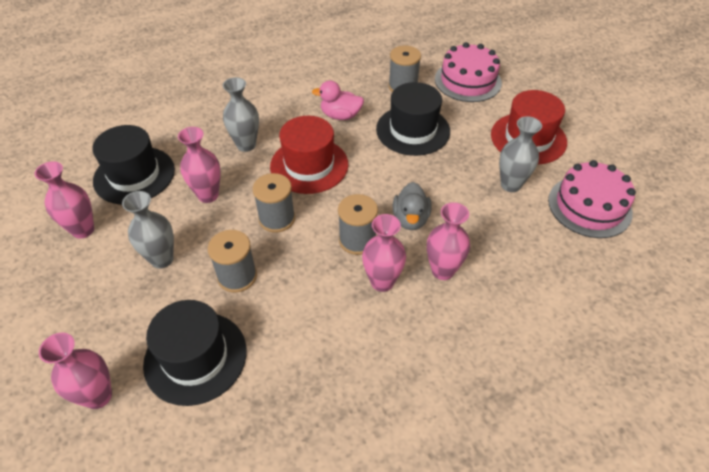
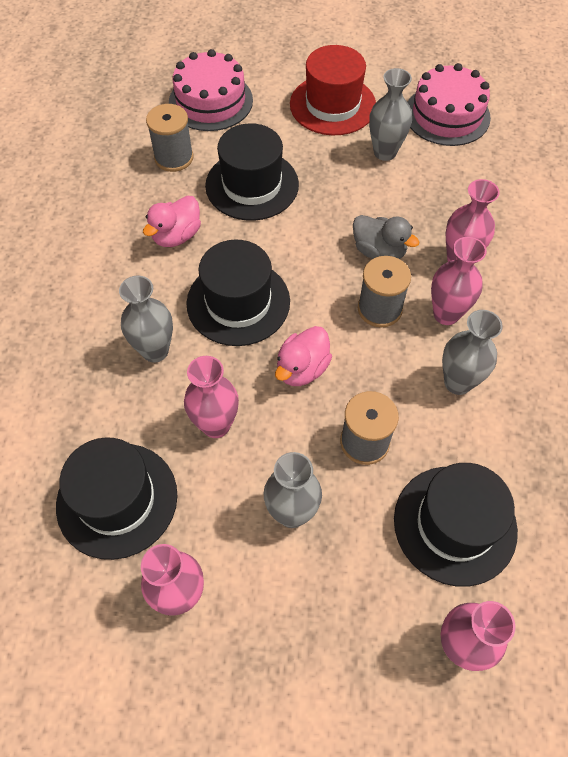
camera: 60 degrees left, 10 degrees up
(277, 219) = (302, 369): grey spool -> pink duck
(309, 165) = (238, 302): red hat -> black hat
(322, 313) = (457, 382): none -> grey vase

